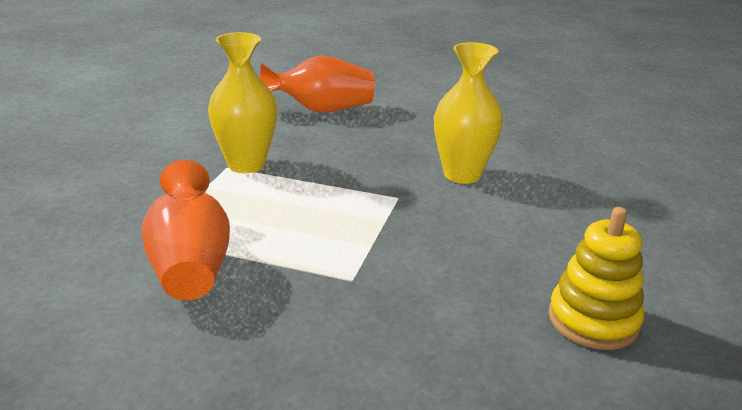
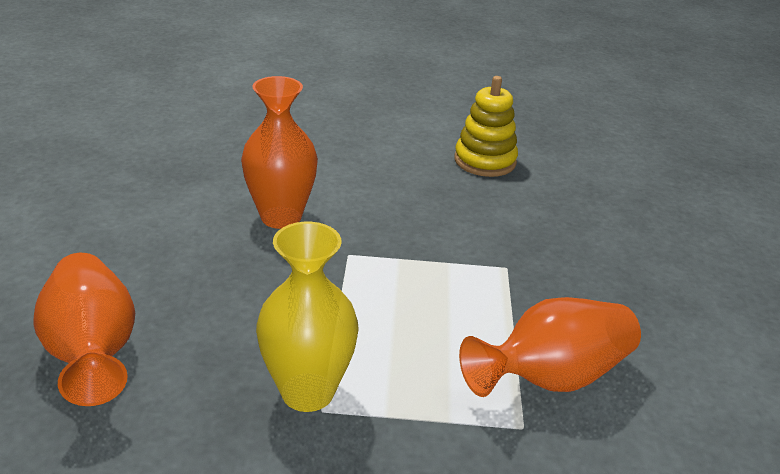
camera: 105 degrees left, 5 degrees up
(462, 175) = (281, 217): yellow vase -> orange vase

